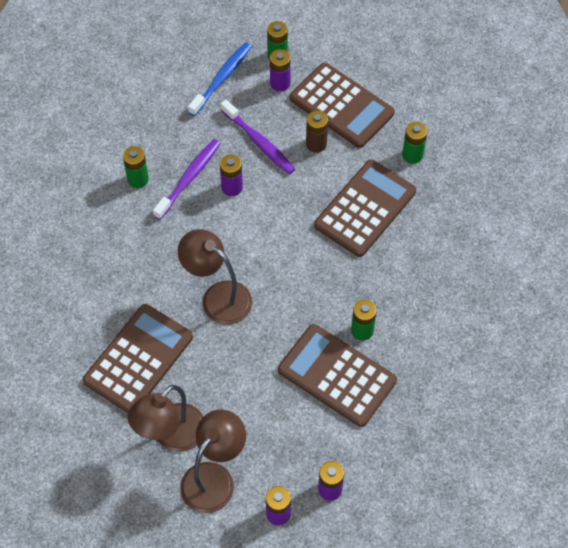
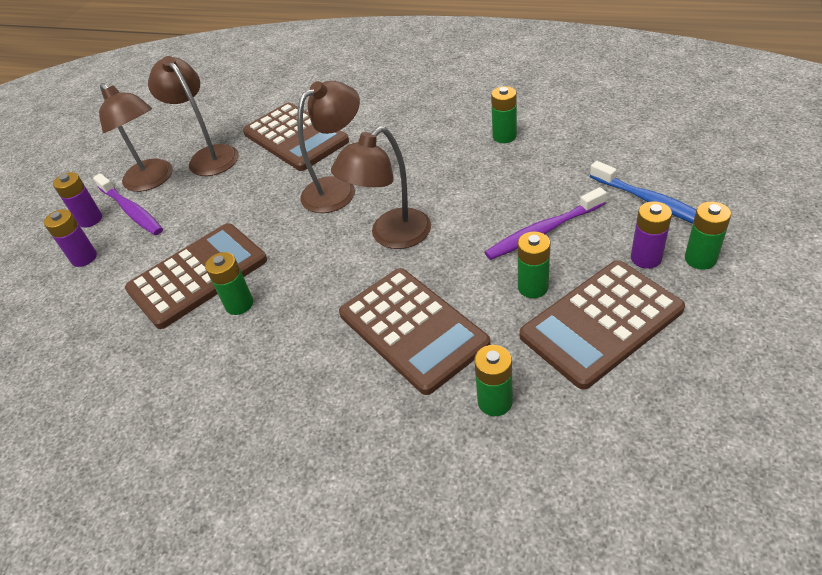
camera: 110 degrees right, 15 degrees down
(189, 178) = (498, 172): purple toothbrush -> purple toothbrush (131, 210)
(232, 187) = (477, 205): purple battery -> none
(274, 241) = (391, 236): none -> brown lamp
(316, 144) = (532, 287): brown battery -> green battery

